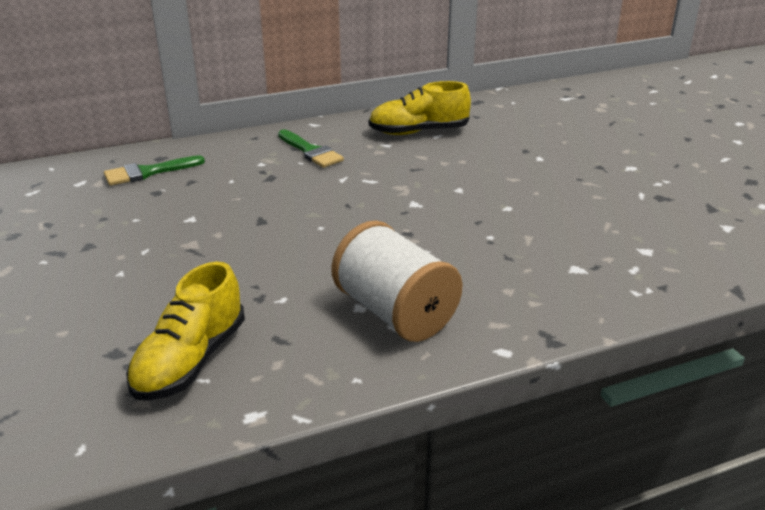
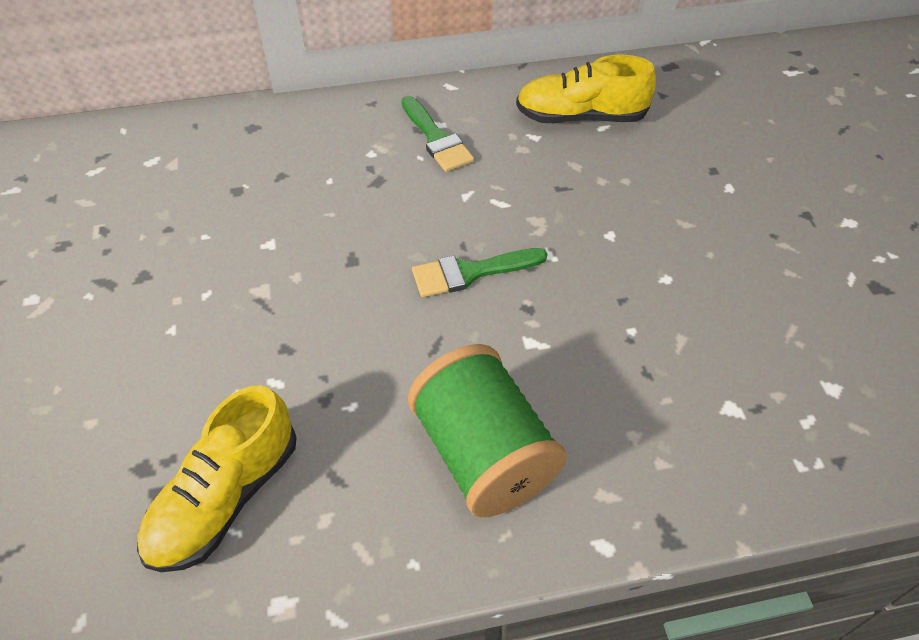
camera: 10 degrees right, 20 degrees up
(148, 172) = (233, 153): green brush -> green brush (470, 272)
(395, 312) = (483, 453): white spool -> green spool

